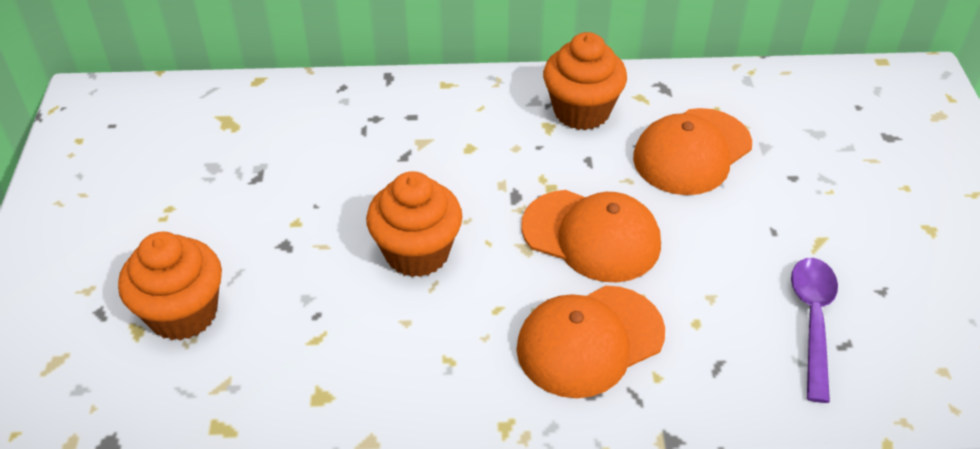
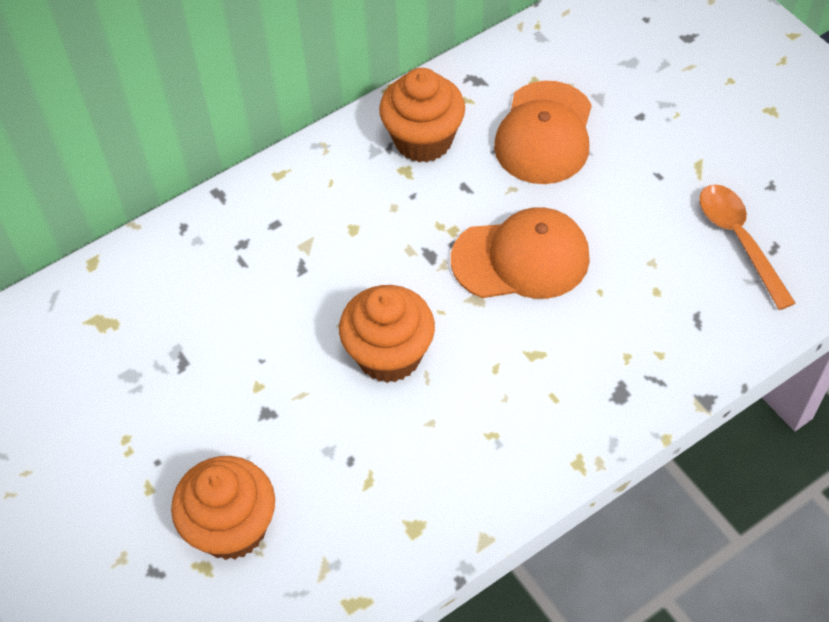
camera: 30 degrees left, 10 degrees up
(589, 341) = (588, 354): orange cap -> none
(812, 320) = (738, 240): purple spoon -> orange spoon

